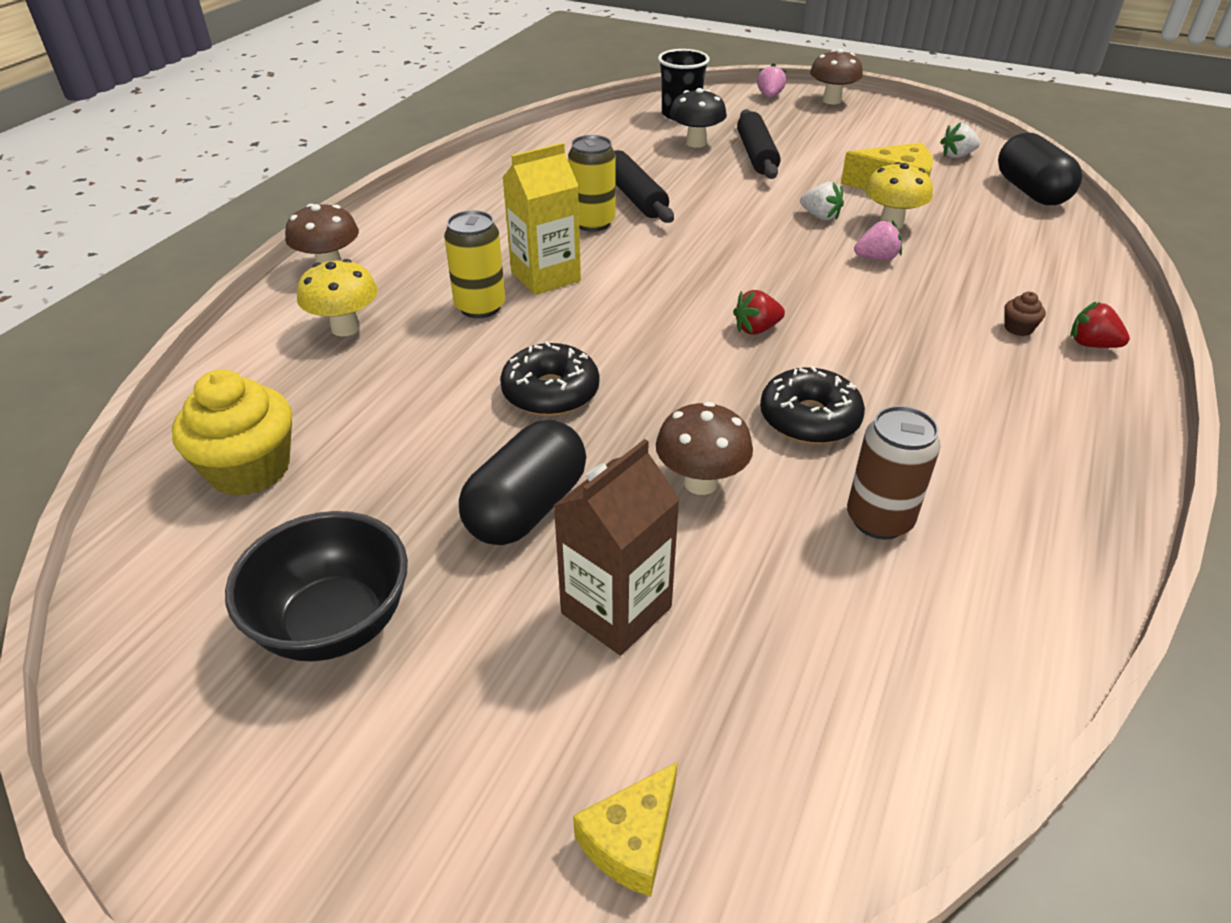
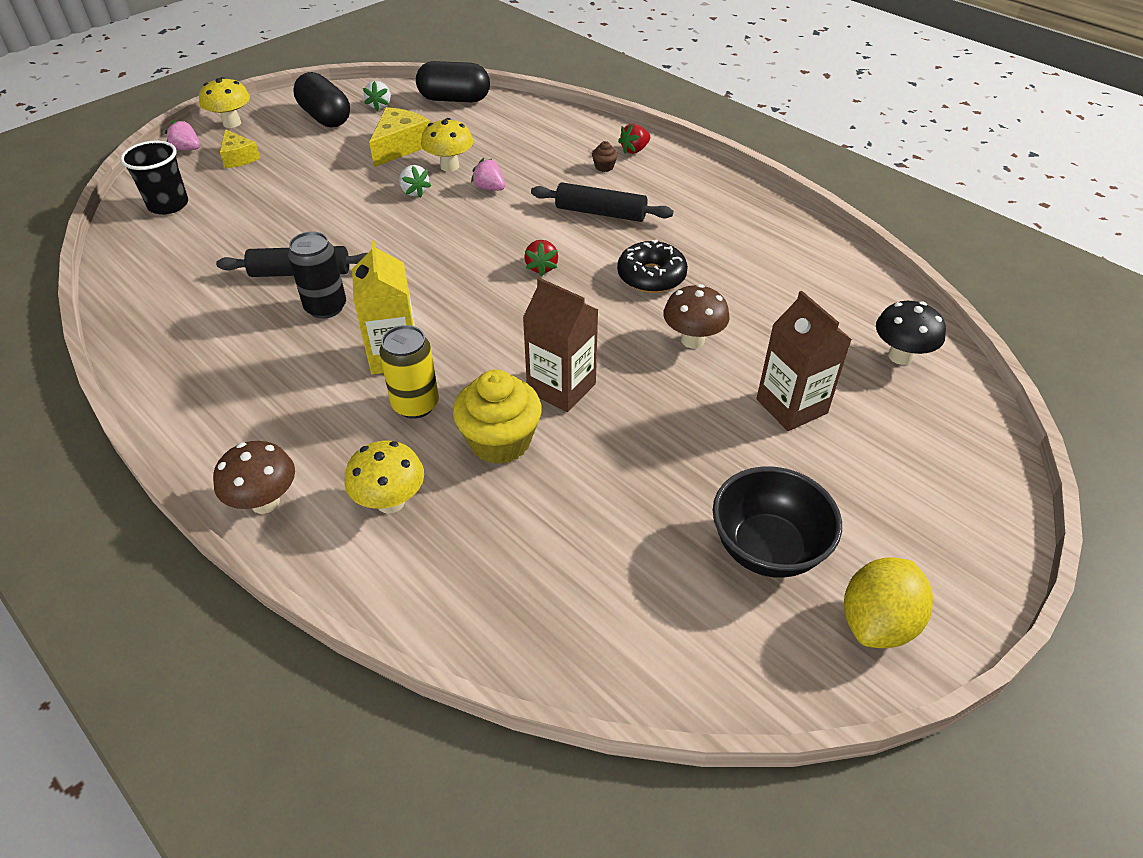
camera: 70 degrees left, 5 degrees up
(219, 767) = (877, 622): none -> yellow lemon
(249, 469) = (573, 590): yellow cupcake -> yellow cupcake (500, 441)
(527, 508) = (686, 427): black capsule -> black capsule (325, 117)
(550, 392) = (561, 388): black donut -> brown carton
(592, 223) = (326, 307): yellow can -> black can
(631, 840) = (947, 439): yellow cheese -> yellow cheese (238, 157)
(696, 143) = (235, 213): black mushroom -> black mushroom (900, 356)
(756, 155) = (289, 189): black rolling pin -> black rolling pin (600, 213)
(820, 216) = (414, 192): white strawberry -> white strawberry turned 90 degrees clockwise
(831, 100) = (232, 123): brown mushroom -> yellow mushroom
(876, 258) = (489, 188): pink strawberry -> pink strawberry turned 60 degrees counterclockwise
(879, 519) = (751, 281): brown can -> none

